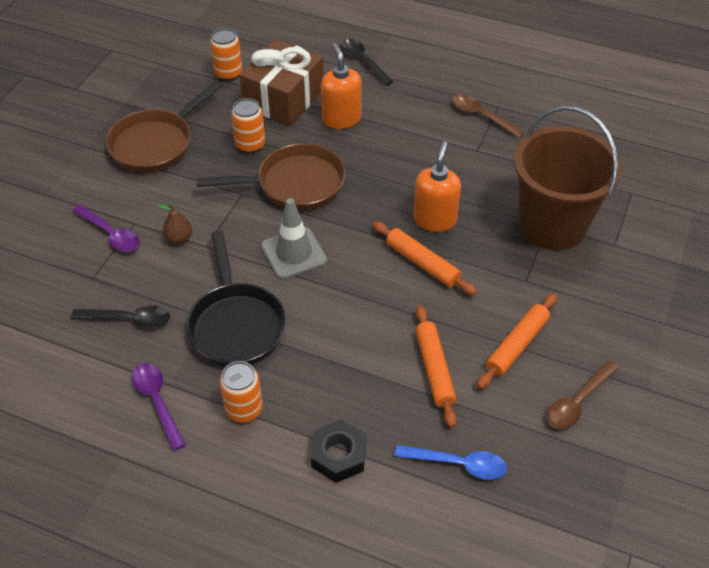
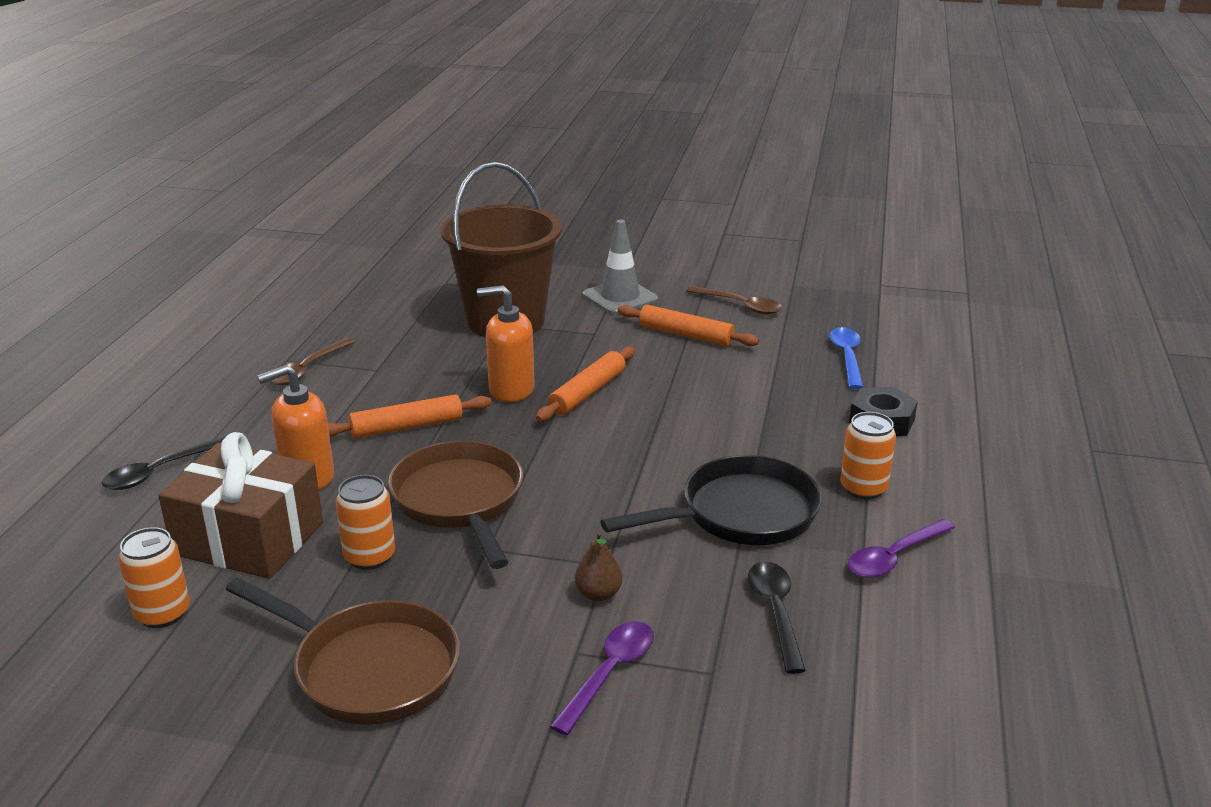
camera: 100 degrees left, 20 degrees down
(294, 253) = (598, 485): grey traffic cone -> grey traffic cone (620, 297)
(434, 369) = (740, 376): orange rolling pin -> orange rolling pin (407, 427)

